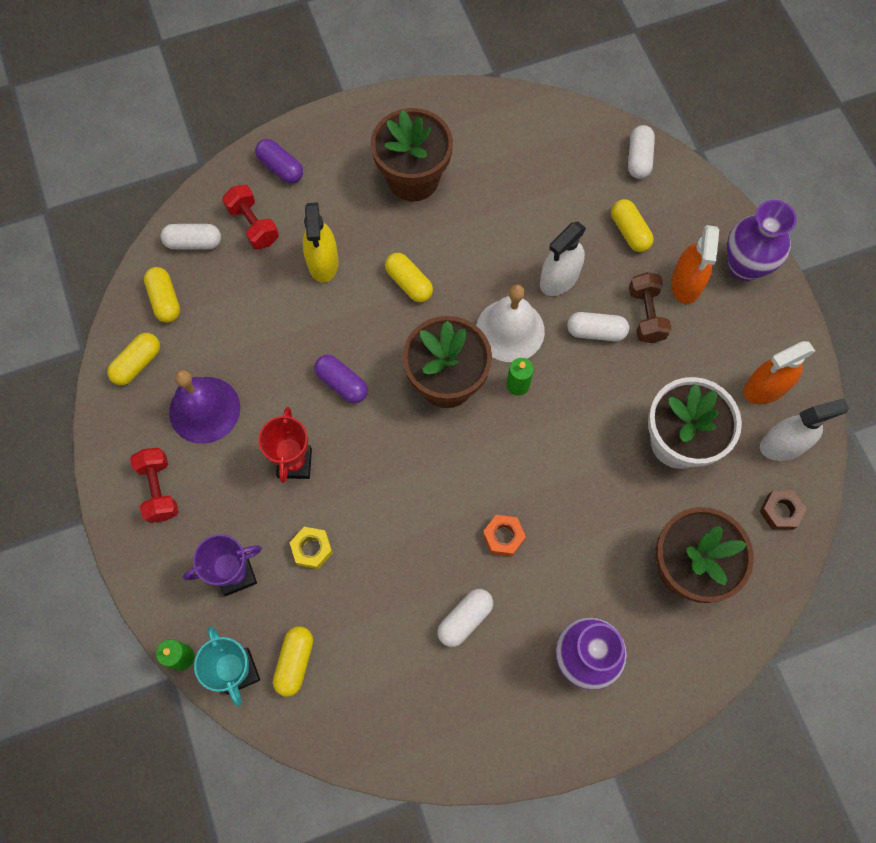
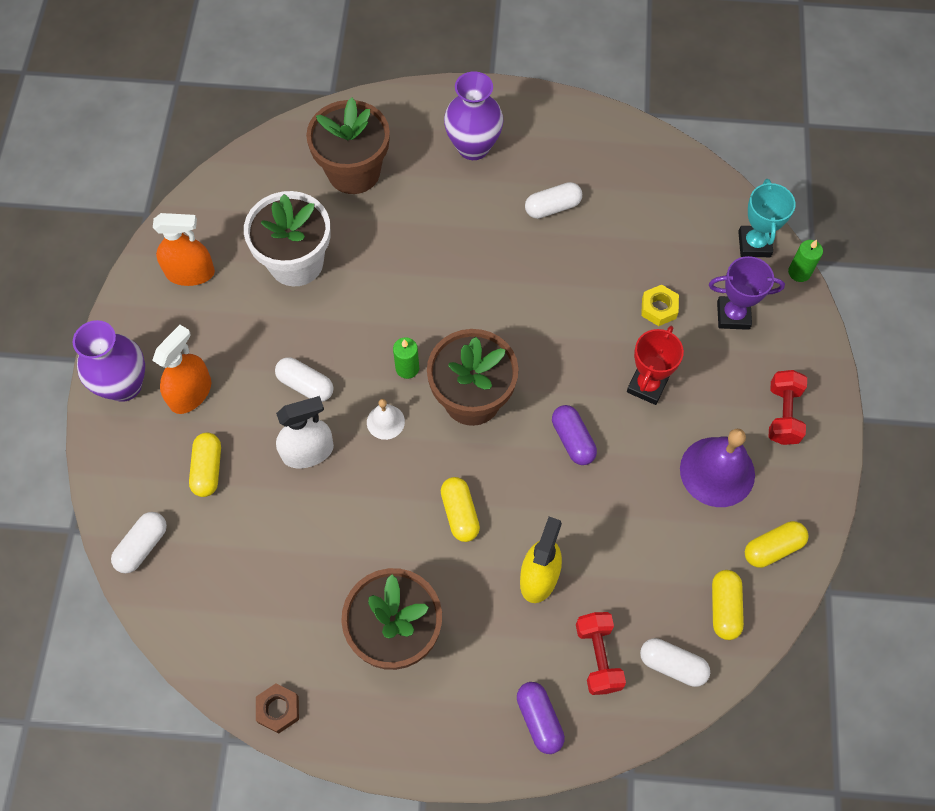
camera: 155 degrees left, 5 degrees down
(295, 662) = (705, 232): yellow capsule -> none
(503, 537) = (489, 252): orange nut -> none
(510, 330) = (385, 422): white bell -> white bell, size x0.52
(646, 315) = (249, 380): brown dumbbell -> none
(780, 512) = (251, 179): brown nut -> brown nut (278, 709)
(783, 444) = (210, 224): white spray bottle -> none

